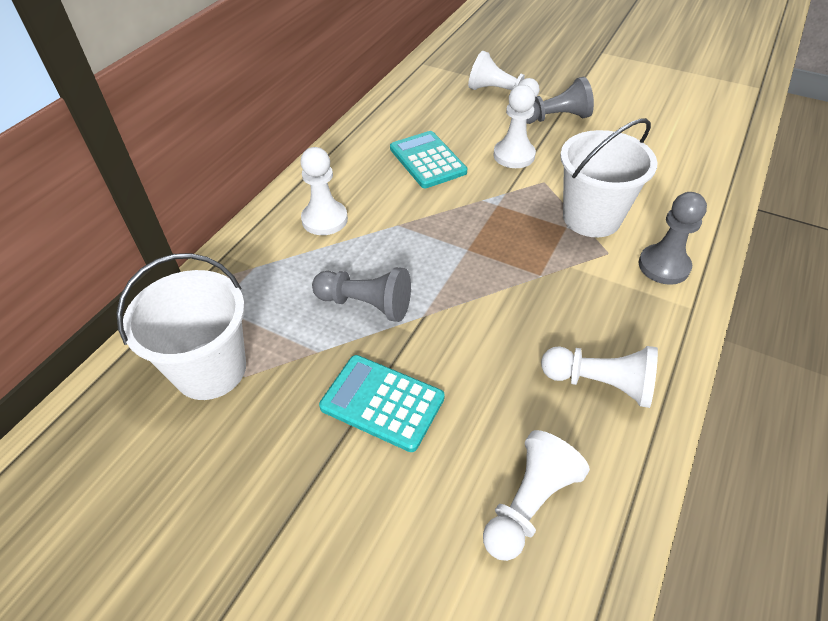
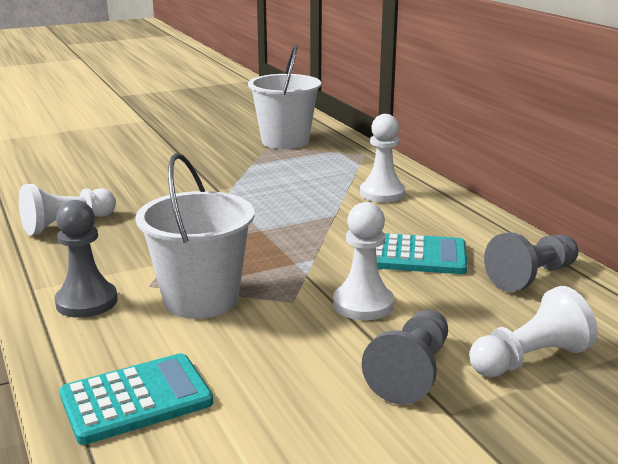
camera: 125 degrees right, 25 degrees down
(366, 304) = (266, 183): grey pawn -> grey pawn (531, 277)
(382, 402) = (184, 169): turquoise calculator -> turquoise calculator (136, 399)
(529, 504) = (59, 180): white pawn -> none

